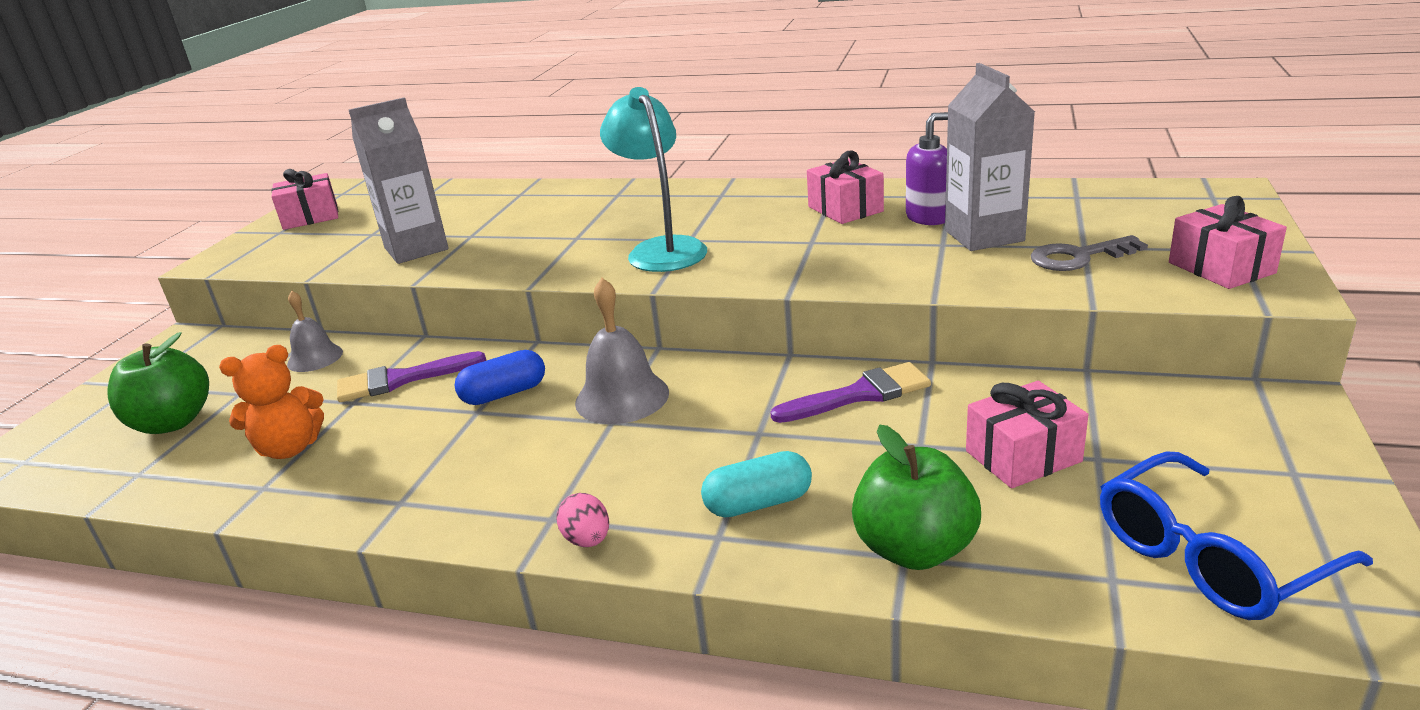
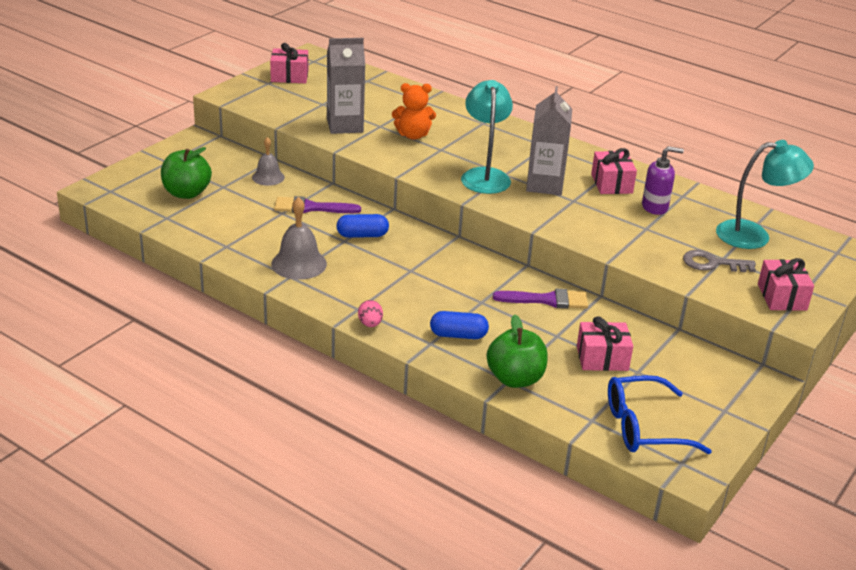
camera: 15 degrees right, 5 degrees up
(290, 448) = (243, 229): orange teddy bear -> orange teddy bear (413, 135)
(622, 397) = (423, 258): grey bell -> grey bell (299, 264)
(758, 503) = (458, 335): turquoise capsule -> blue capsule
(984, 236) = (674, 231): grey carton -> grey carton (544, 185)
(1090, 210) = (754, 235): none -> turquoise lamp

